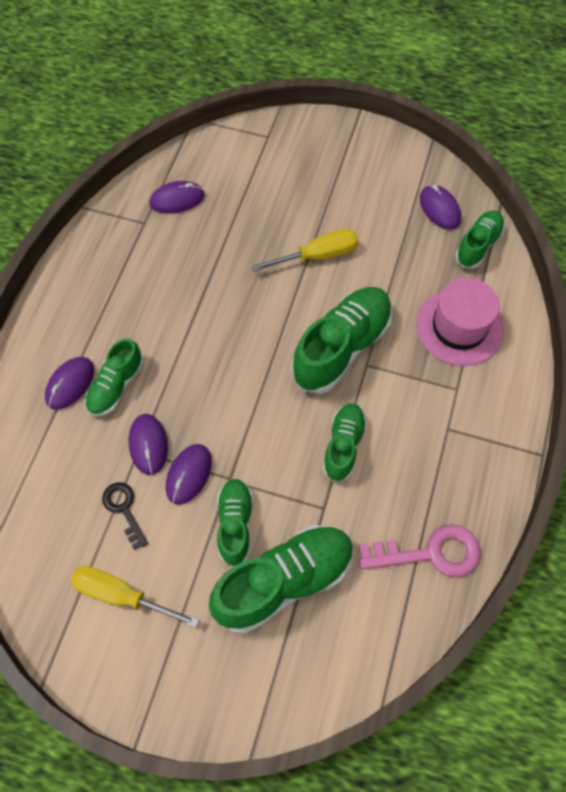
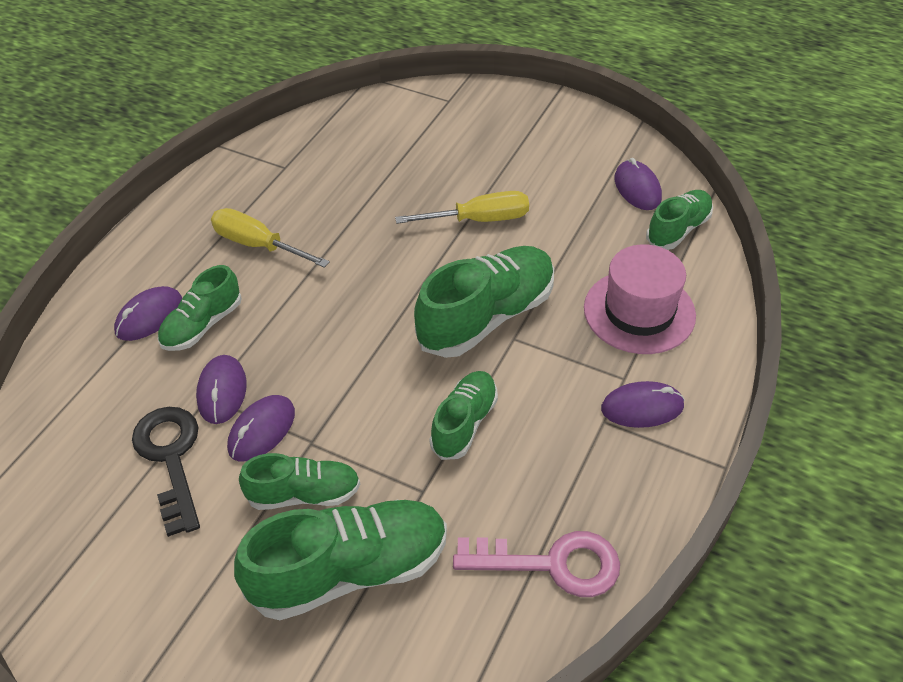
camera: 10 degrees right, 15 degrees down
(121, 595) = (136, 556): yellow screwdriver -> yellow screwdriver (257, 245)
(124, 509) = (171, 459): black key -> black key, size x1.62
(177, 199) = (328, 149): purple mouse -> purple mouse (642, 407)
(235, 524) = (304, 494): green shoe -> green shoe turned 75 degrees clockwise

